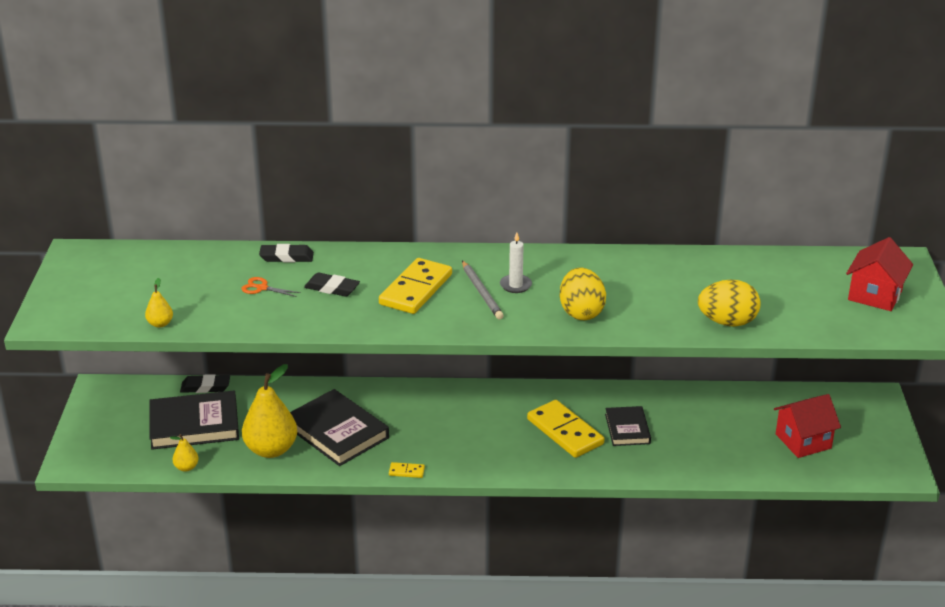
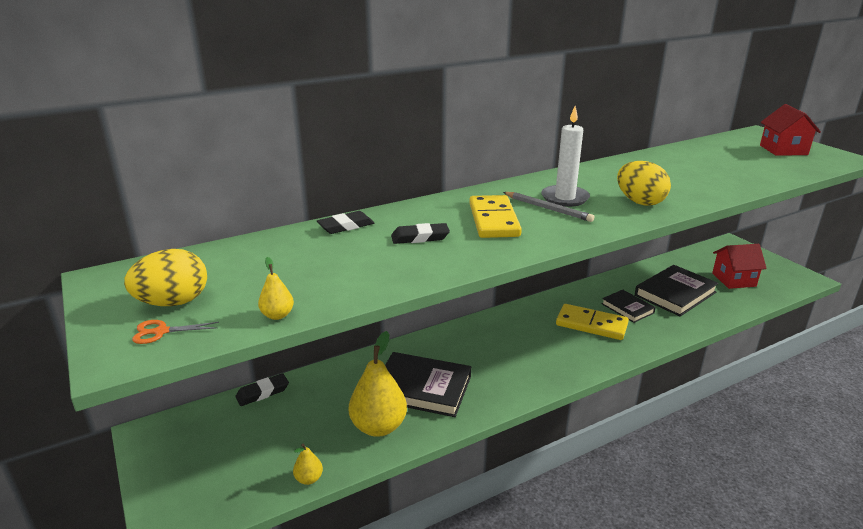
camera: 30 degrees left, 5 degrees down
(194, 425) = (281, 432): black book -> black book (675, 294)
(262, 288) = (352, 254): orange scissors -> orange scissors (161, 332)
(406, 471) = (515, 399): yellow domino -> none
(515, 285) = (565, 198): white candle -> white candle, size x1.61
(727, 322) = (738, 183): yellow egg -> yellow egg (173, 302)
(803, 441) = (733, 280): red house -> red house turned 45 degrees clockwise

